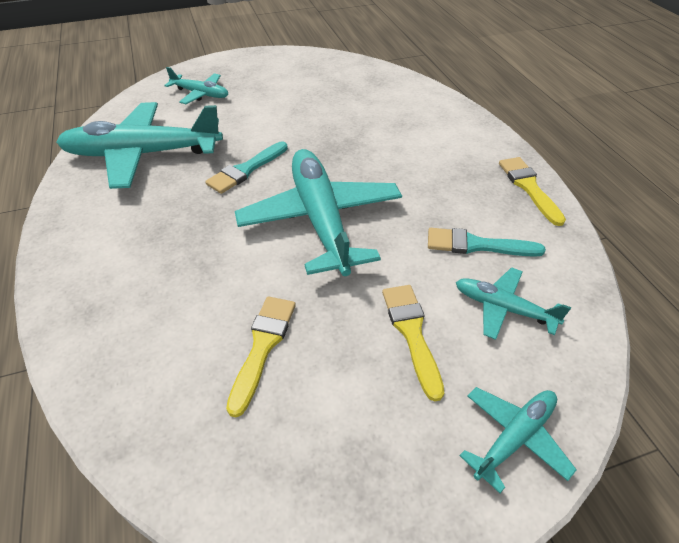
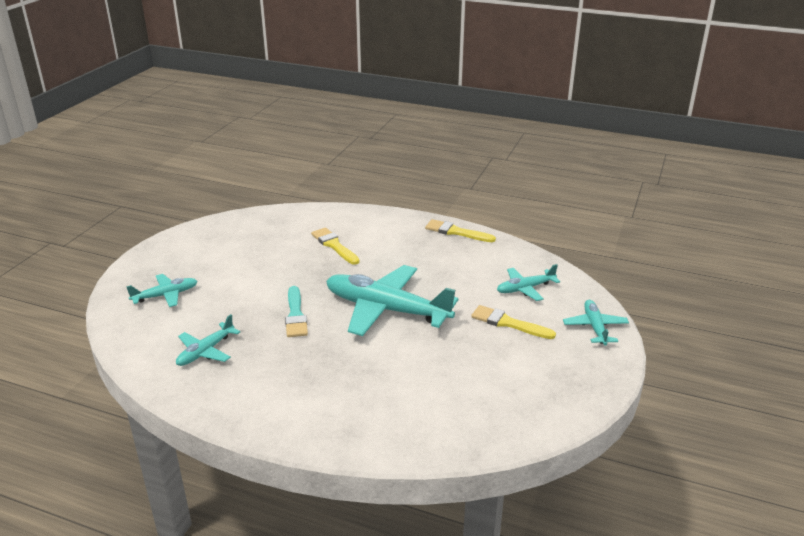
camera: 50 degrees left, 15 degrees down
(143, 154) = (206, 351): turquoise plane -> turquoise plane, size x0.50
(263, 346) = (460, 375): yellow brush -> yellow brush (334, 245)
(477, 245) = (475, 272): turquoise brush -> none

